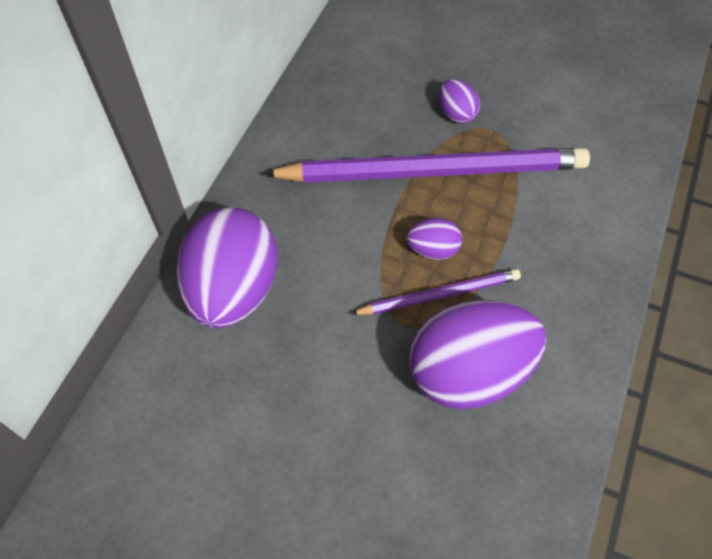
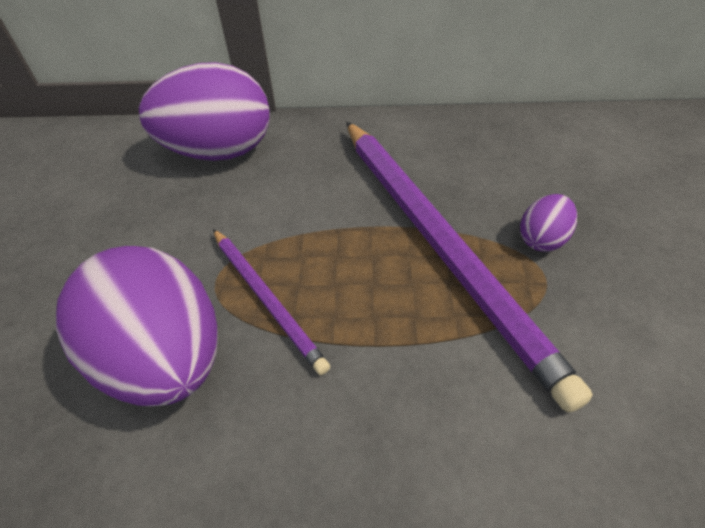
camera: 70 degrees right, 10 degrees down
(433, 250) = (327, 275): purple egg -> none

